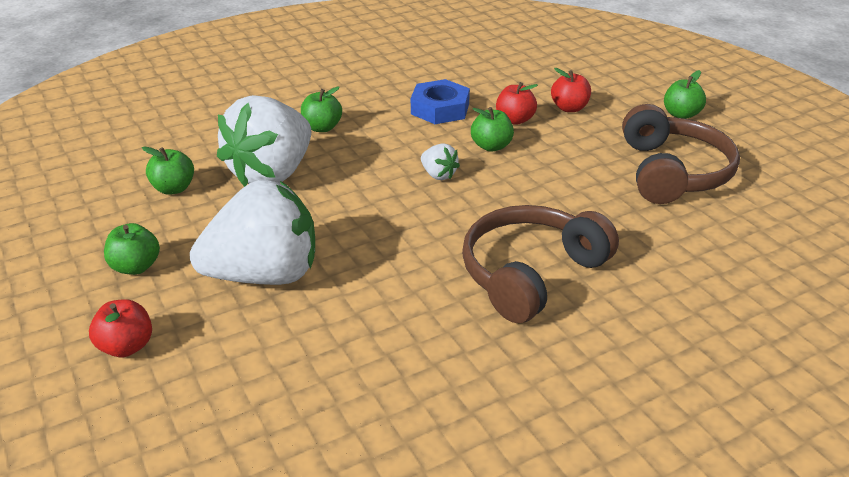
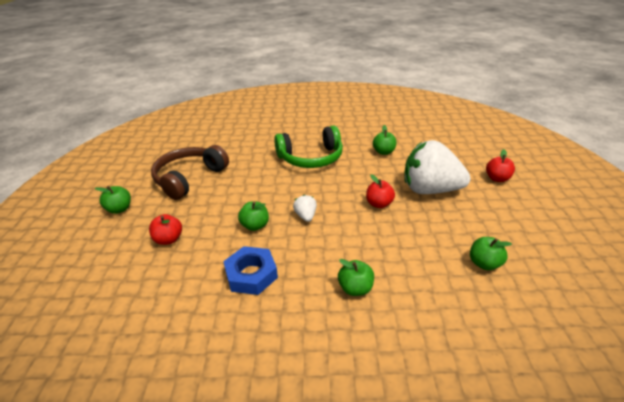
camera: 150 degrees left, 0 degrees up
(136, 267) = (500, 213): green apple -> green apple (383, 152)
(272, 174) = (410, 253): white strawberry -> none
(515, 120) = (215, 242): red apple -> red apple (379, 204)
(531, 274) = (311, 158): brown headphones -> green headphones

